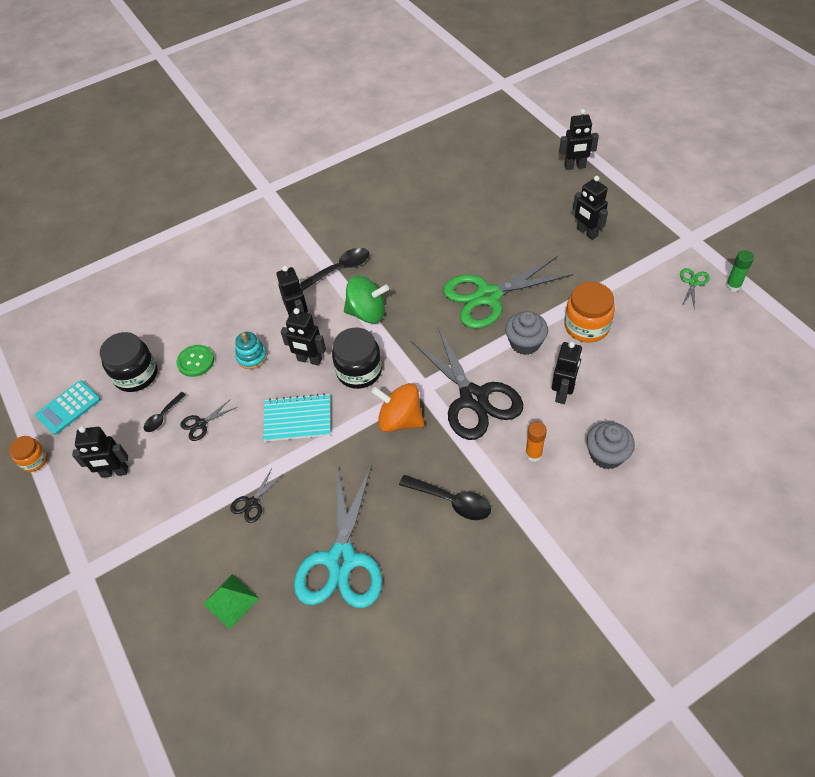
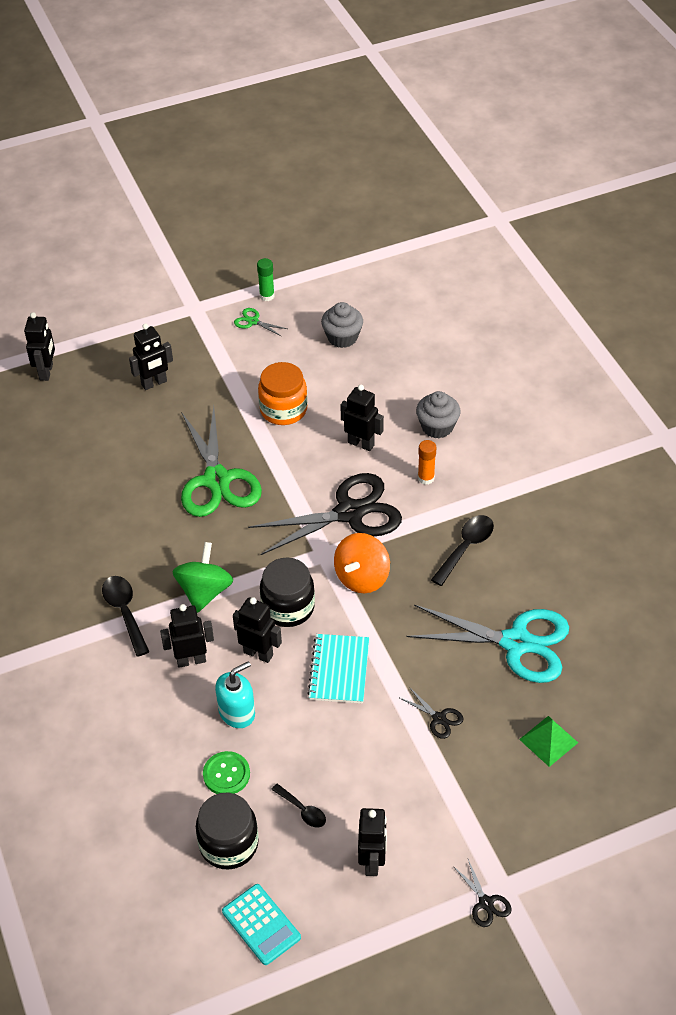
camera: 85 degrees left, 5 degrees down
(34, 460) = (335, 960): orange jar -> none
(201, 424) = (323, 768): black scissors -> black scissors (485, 903)
(252, 357) = (237, 712): turquoise stacking toy -> turquoise soap dispenser
(309, 360) = (258, 653): black robot -> black robot turned 90 degrees counterclockwise
(525, 343) = (290, 461): grey cupcake -> grey cupcake (342, 337)

